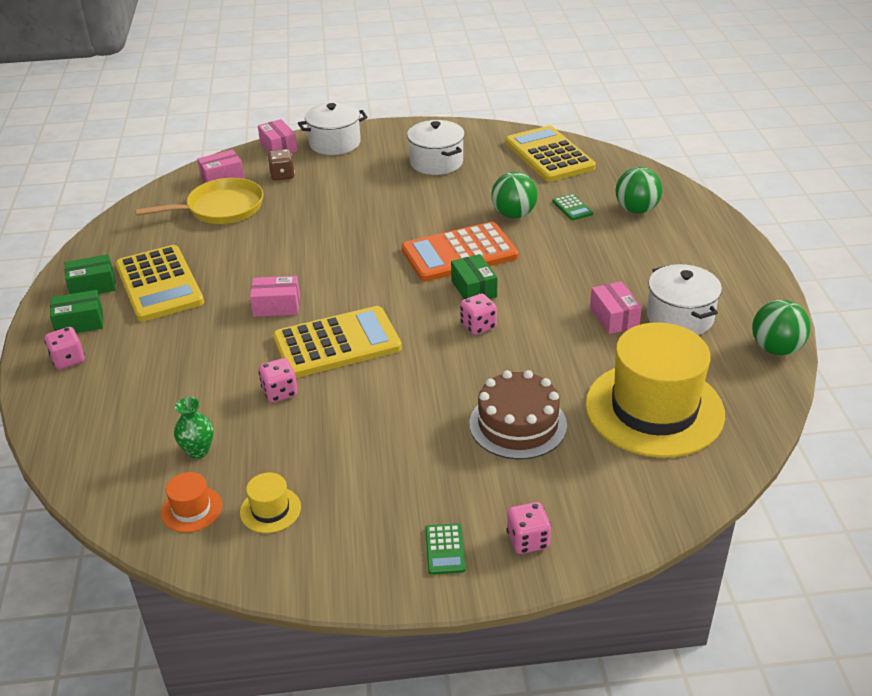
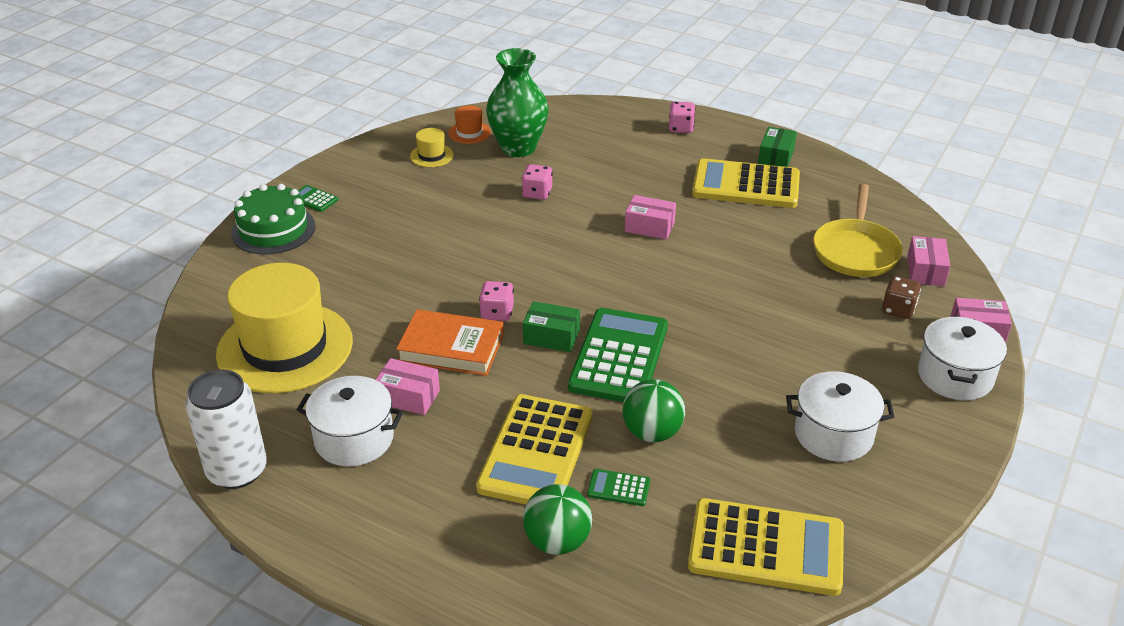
camera: 125 degrees right, 0 degrees up
(80, 322) = (726, 142): green box -> none
(198, 451) = (518, 148): green vase -> green vase, size x2.11
(276, 306) = (649, 227): pink box -> pink box turned 75 degrees clockwise
(337, 343) = (563, 236): yellow calculator -> yellow calculator (536, 452)
(459, 253) = (619, 357): orange calculator -> green calculator
(518, 424) = (365, 275): brown cake -> none
(528, 540) = (273, 229): pink dice -> green cake
(543, 326) = (451, 348): none -> orange book
(776, 348) = (237, 471): green ball -> white can

